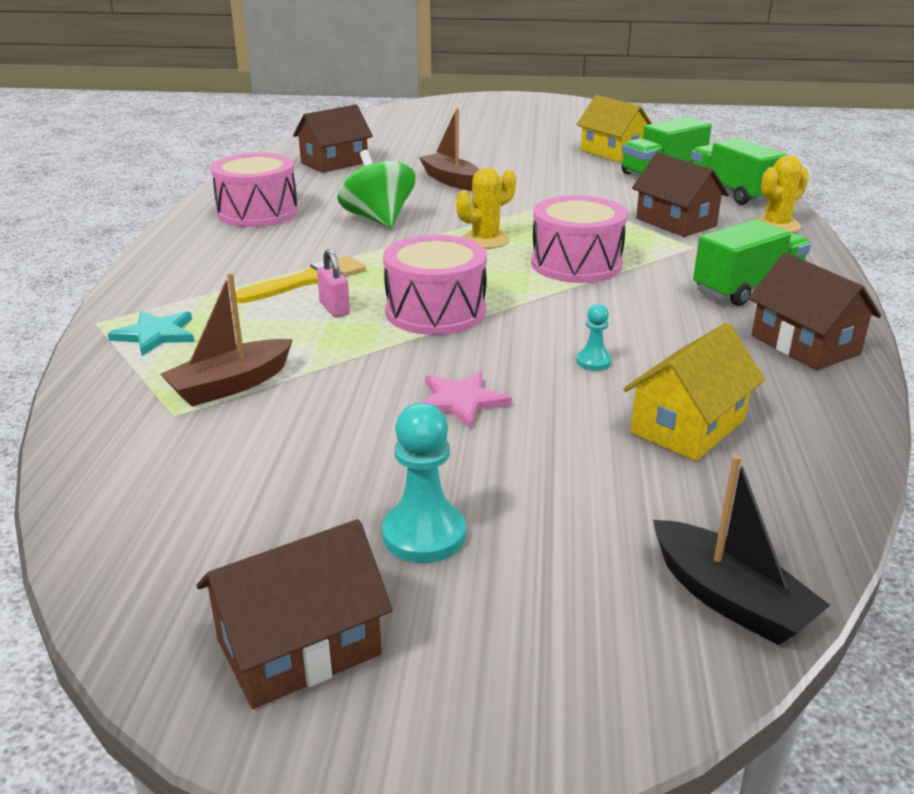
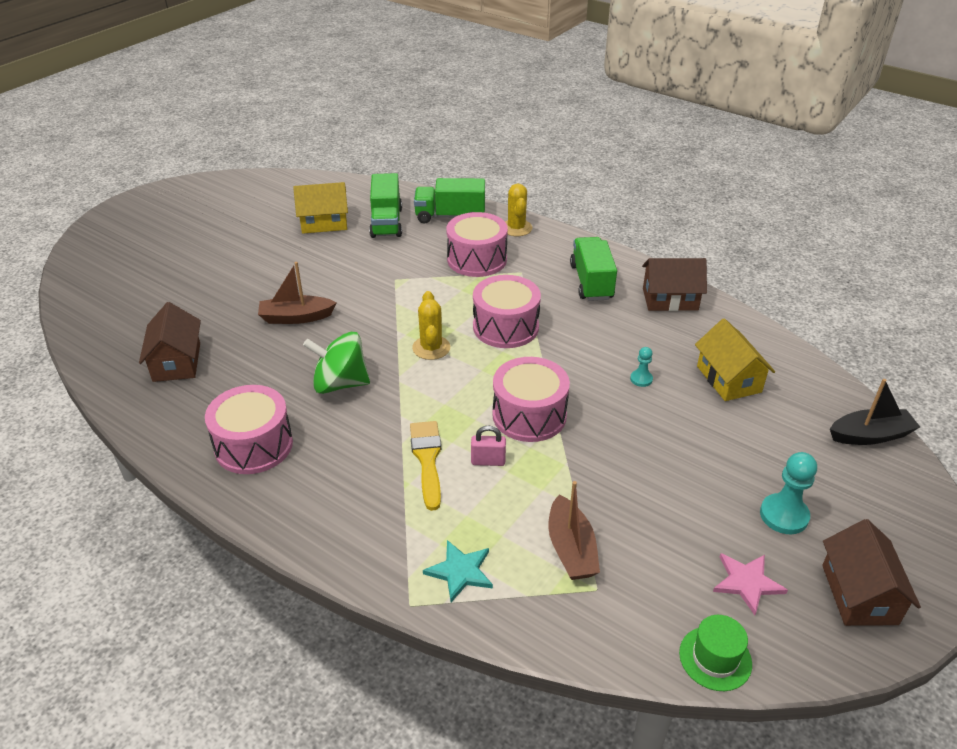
camera: 60 degrees left, 10 degrees up
(97, 525) = (715, 658): none -> green hat
(460, 401) = (656, 450): pink star -> pink star (747, 583)
(676, 222) = (477, 259): brown house -> pink drum

